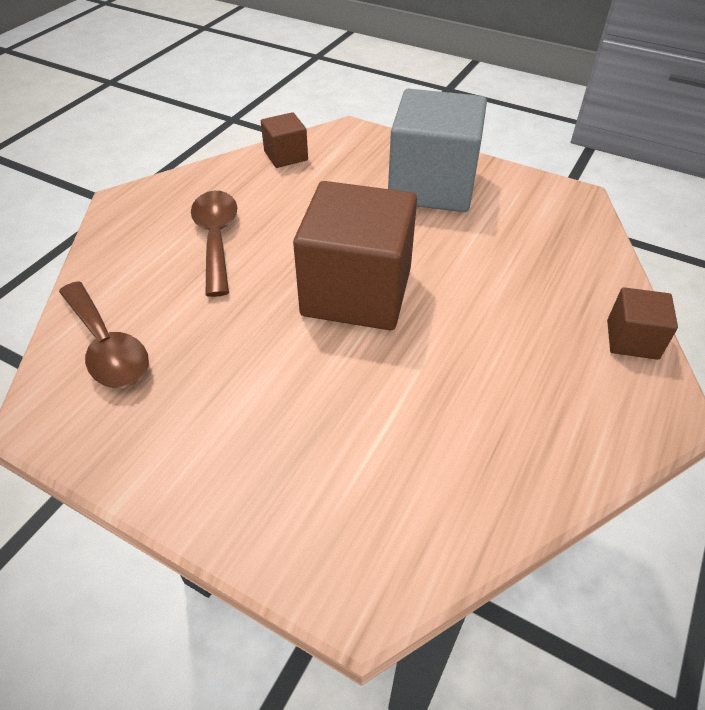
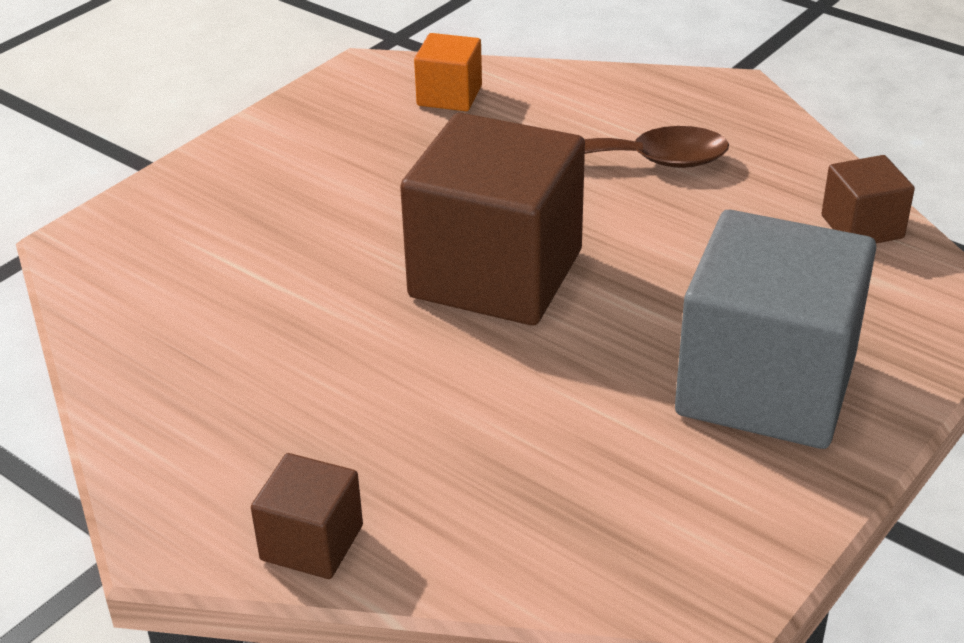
camera: 100 degrees right, 10 degrees down
(107, 347) = (449, 96): brown spoon -> orange cube

